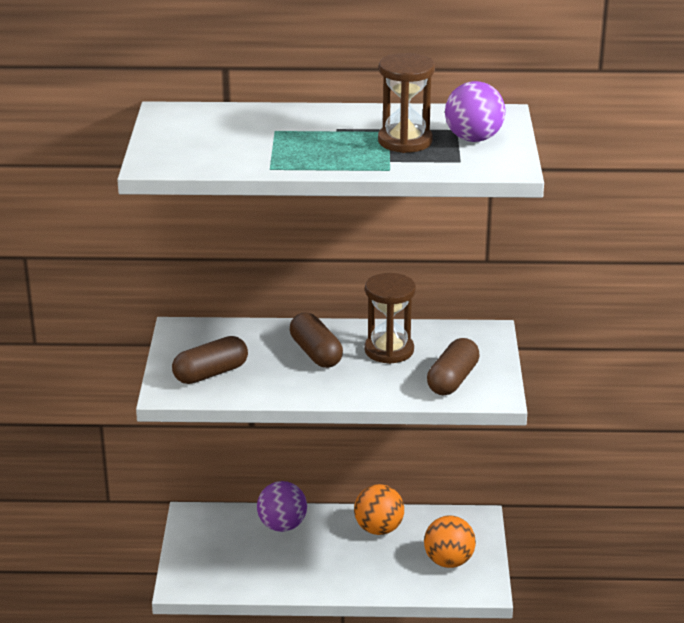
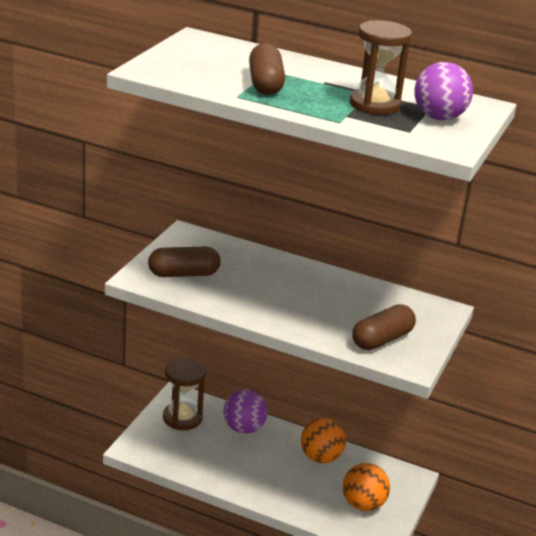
camera: 20 degrees right, 0 degrees up
(316, 353) = (281, 283): brown capsule -> brown capsule (265, 84)
(389, 350) = (344, 299): brown hourglass -> brown hourglass (182, 418)

